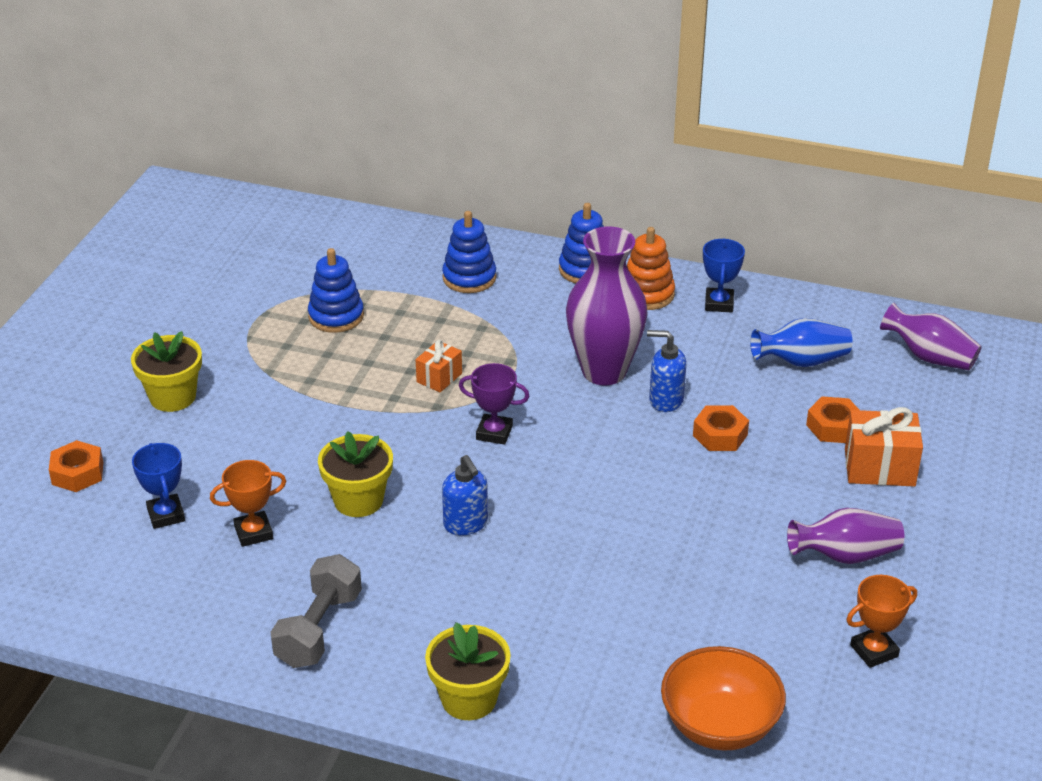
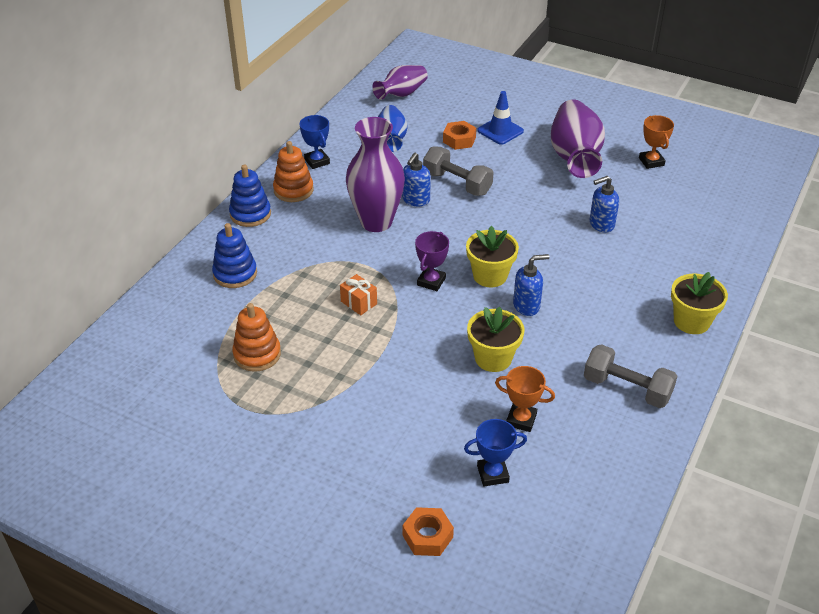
camera: 80 degrees left, 5 degrees up
(172, 397) = (336, 467): yellow flower pot -> yellow flower pot (490, 276)
(253, 532) = (521, 420): orange trophy -> orange trophy turned 60 degrees counterclockwise
(336, 316) = (257, 354): blue stacking toy -> orange stacking toy
(674, 593) = (601, 224): none -> blue soap dispenser
(719, 303) = (317, 161): blue trophy -> blue trophy turned 45 degrees clockwise
(719, 725) = (709, 224): orange bowl -> none
(720, 435) = (457, 183): orange nut -> grey dumbbell
(845, 555) = (574, 157): purple vase -> purple vase, size x1.62
(879, 467) = (500, 131): orange gift -> blue traffic cone

